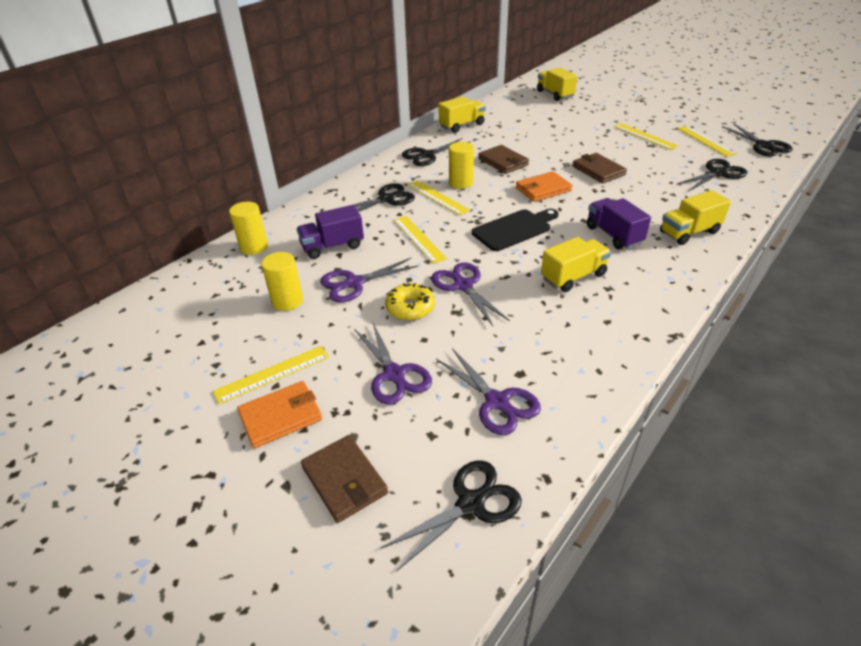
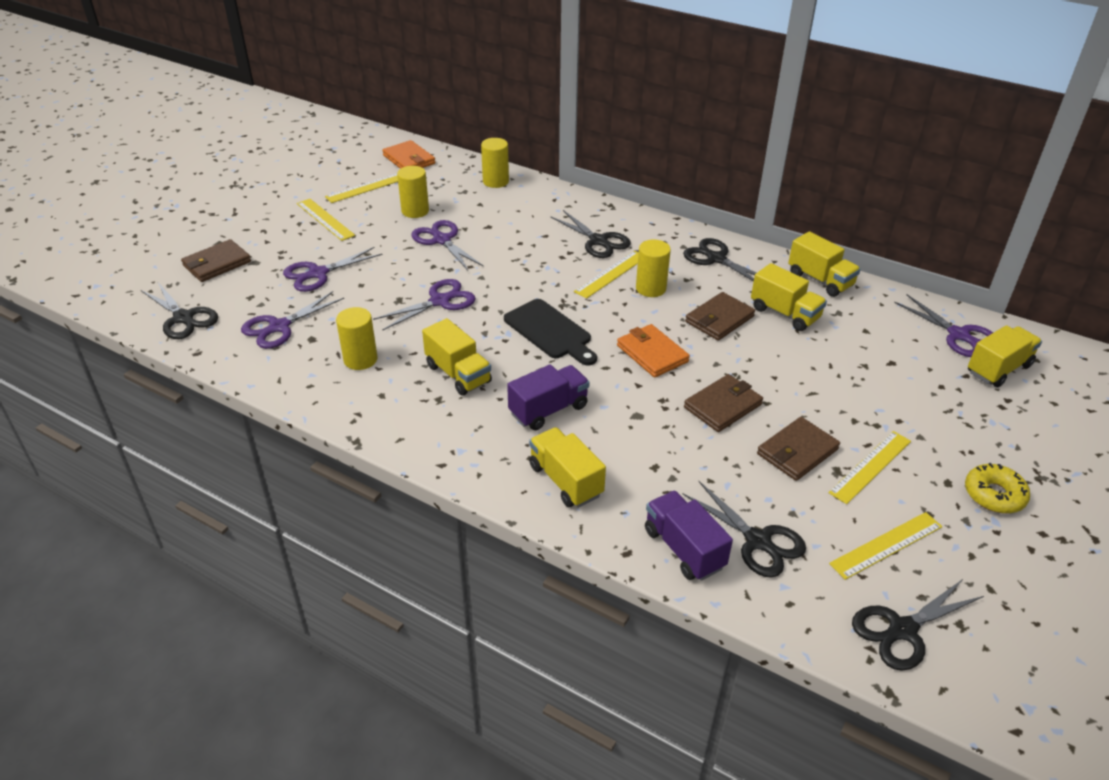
camera: 80 degrees right, 0 degrees up
(281, 416) = (280, 230): orange wallet -> orange wallet (409, 160)
(332, 246) = (501, 221): purple truck -> purple truck (683, 549)
(410, 307) = (405, 273): yellow donut -> yellow donut (994, 495)
(419, 238) = (521, 269): yellow ruler -> yellow ruler (367, 187)
(498, 140) = (785, 313): none -> yellow truck
(523, 98) = (958, 335): none -> purple scissors
(555, 336) = (360, 359): none -> yellow cylinder
(637, 153) = (797, 452): none -> brown wallet

